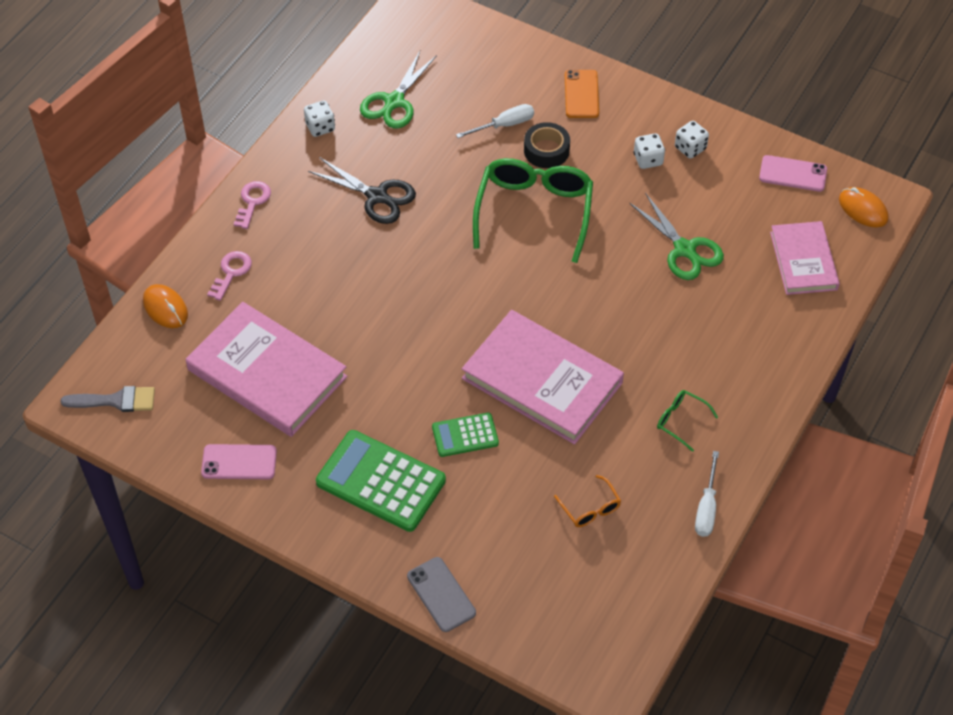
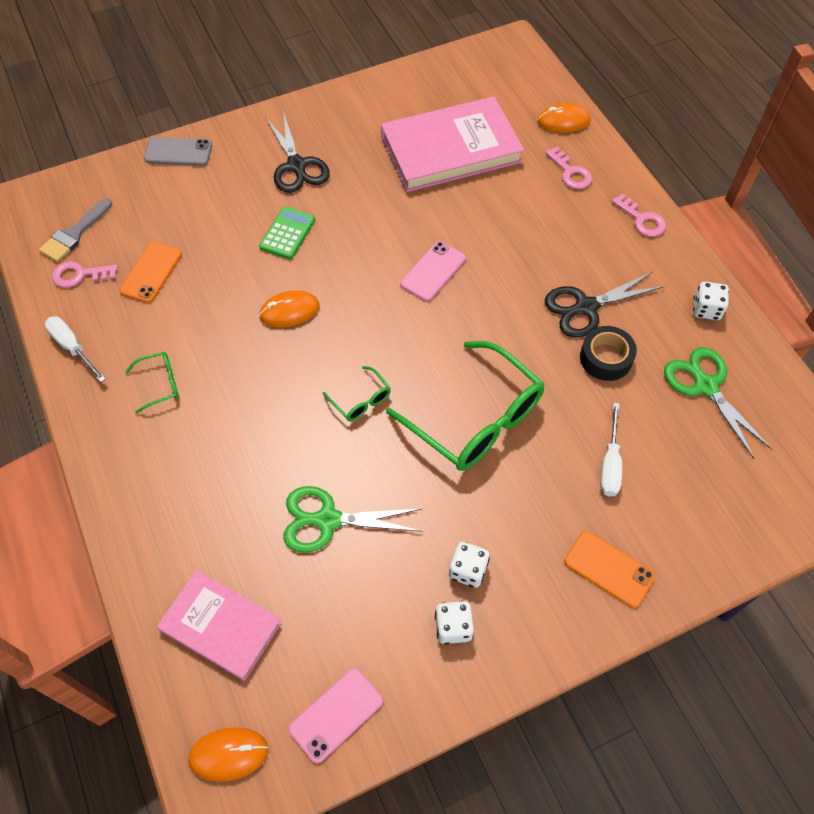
camera: 125 degrees right, 5 degrees up
(116, 400) = (496, 64): grey brush -> grey brush (74, 234)
(239, 462) = (386, 101): pink phone -> pink phone (433, 271)
(381, 481) = (296, 165): green calculator -> black scissors
(542, 381) = (289, 311): pink book -> orange mouse
(546, 150) = (548, 480): black tape -> black tape (605, 358)
(579, 286) = (360, 400): none -> green glasses
(590, 508) = (151, 272): orange glasses -> orange phone
(639, 562) = (79, 275): none -> pink key

